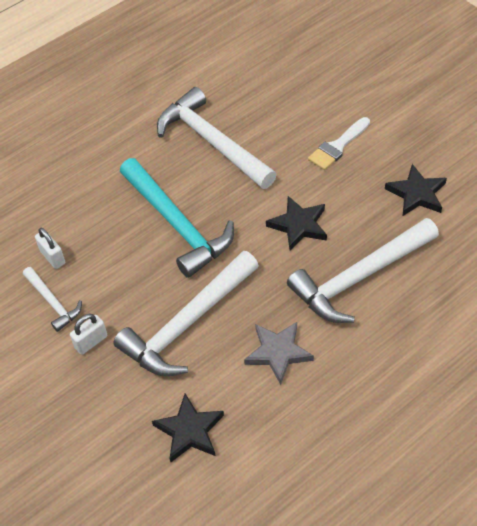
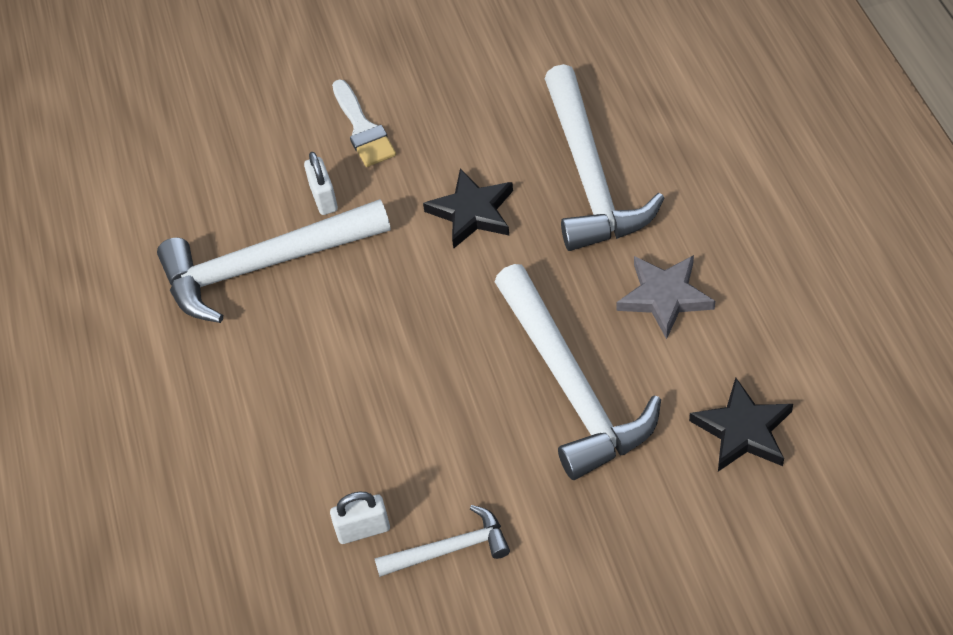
camera: 65 degrees left, 0 degrees up
(91, 342) = (546, 514): white padlock -> white padlock (324, 198)
(177, 225) = (392, 351): turquoise hammer -> none
(417, 194) = (490, 76): black star -> none

